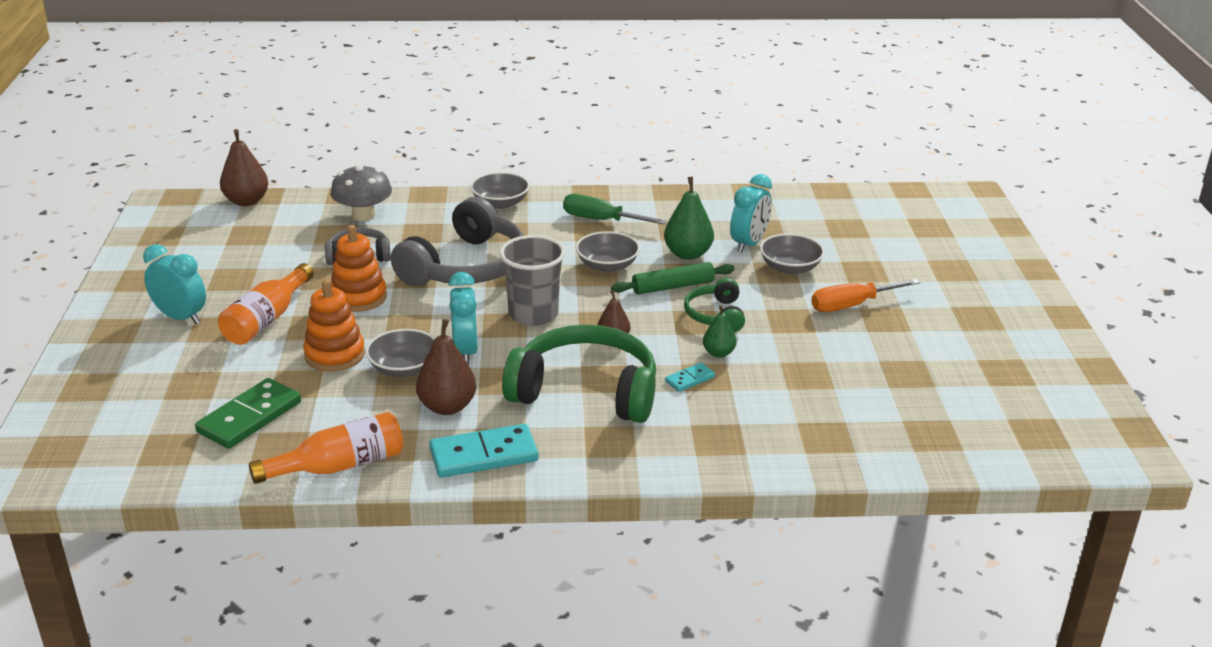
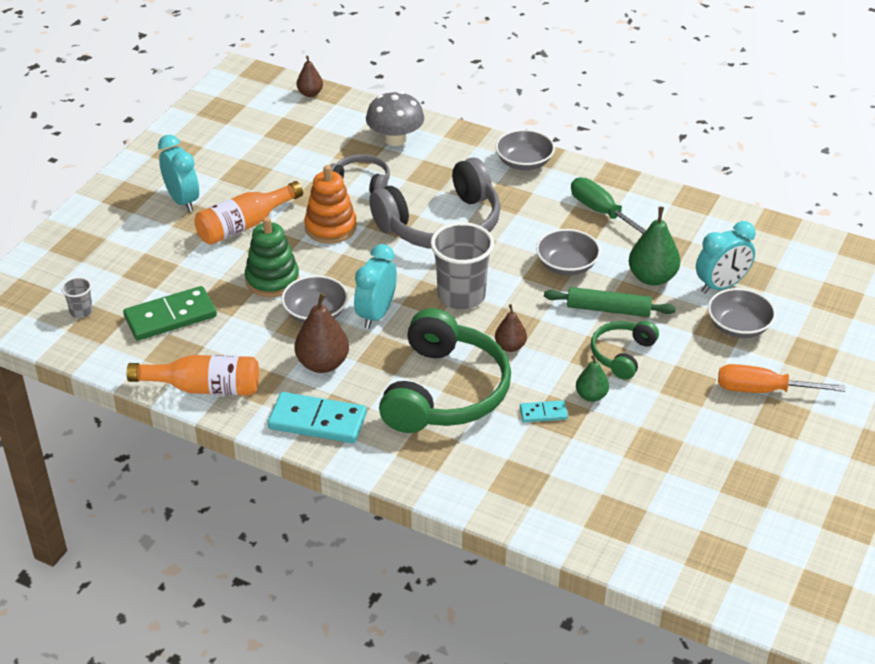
camera: 30 degrees right, 10 degrees up
(141, 443) = (81, 311): none -> grey cup
(246, 201) = (310, 93): brown pear -> brown pear, size x0.60
(335, 355) = (272, 280): orange stacking toy -> green stacking toy
(586, 391) = (445, 391): green headphones -> green headphones turned 60 degrees clockwise

